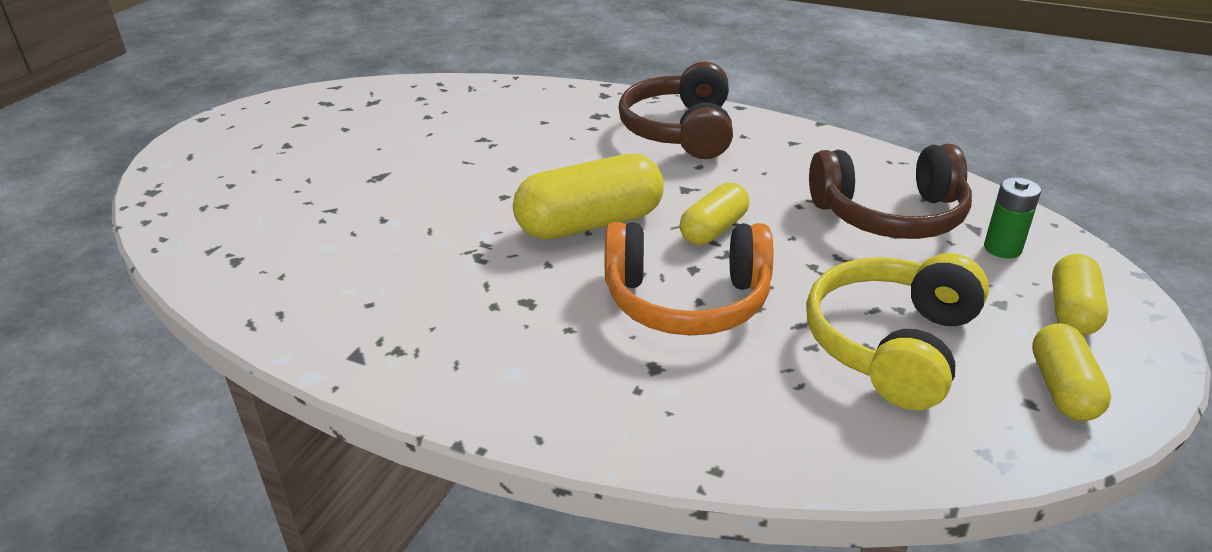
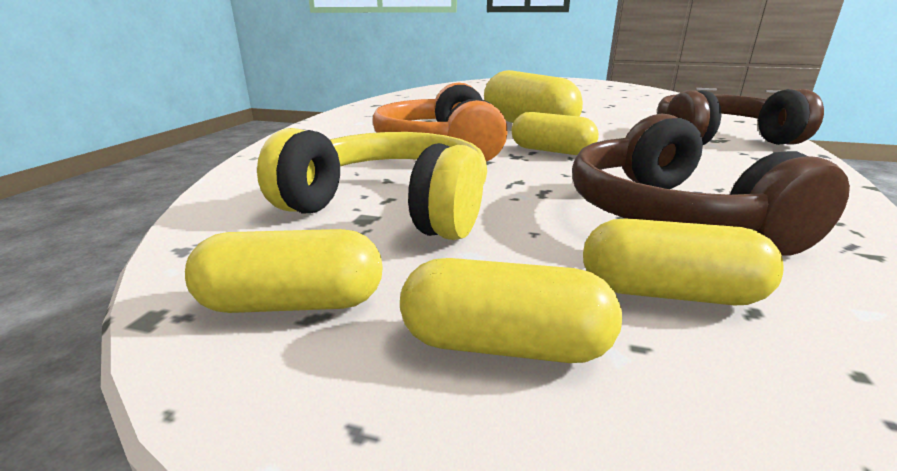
camera: 80 degrees right, 10 degrees down
(1002, 248) = (668, 293): green battery -> yellow capsule

